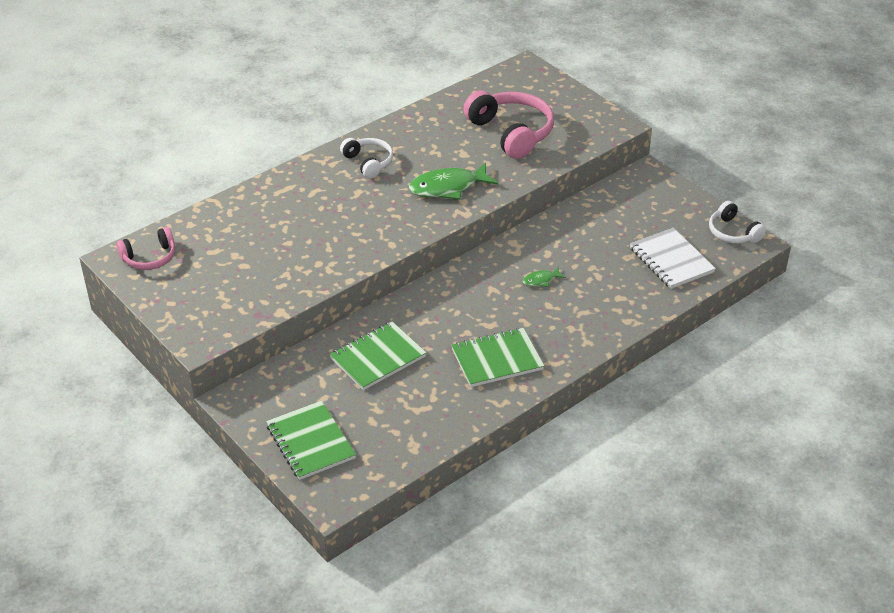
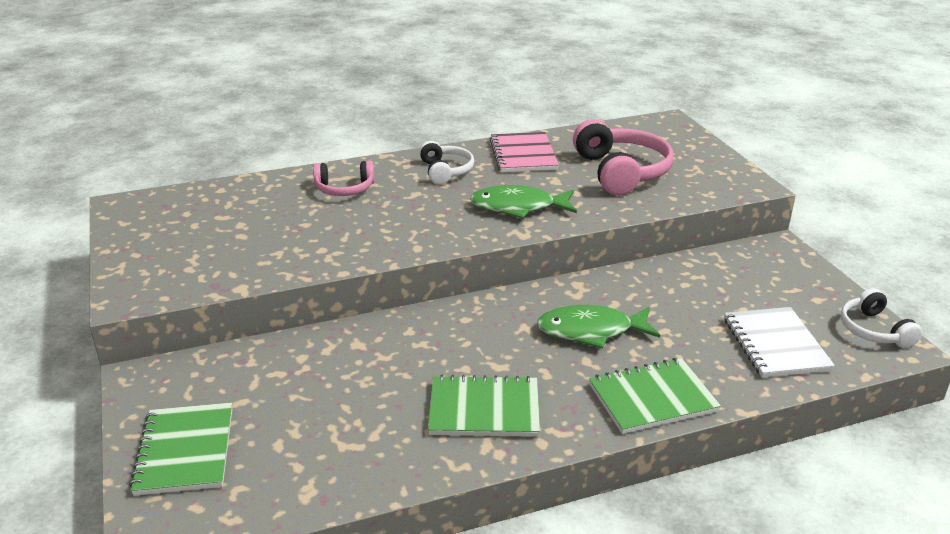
camera: 20 degrees right, 10 degrees down
(150, 258) = (154, 210): pink headphones -> pink headphones (344, 189)
(377, 357) = (338, 371): green notebook -> green notebook (652, 398)
(423, 131) = (523, 155): none -> pink notebook
(541, 280) = (591, 331): green fish -> green fish, size x2.10

